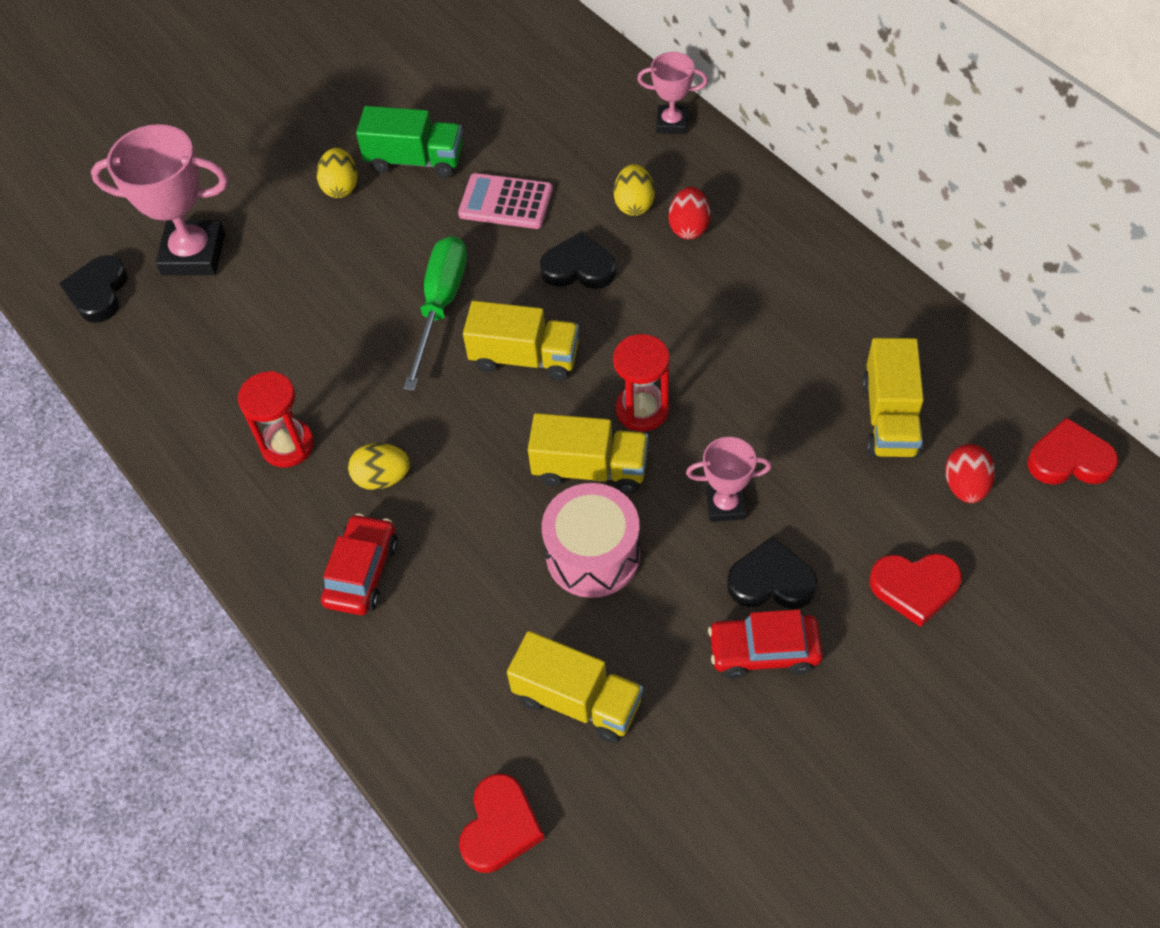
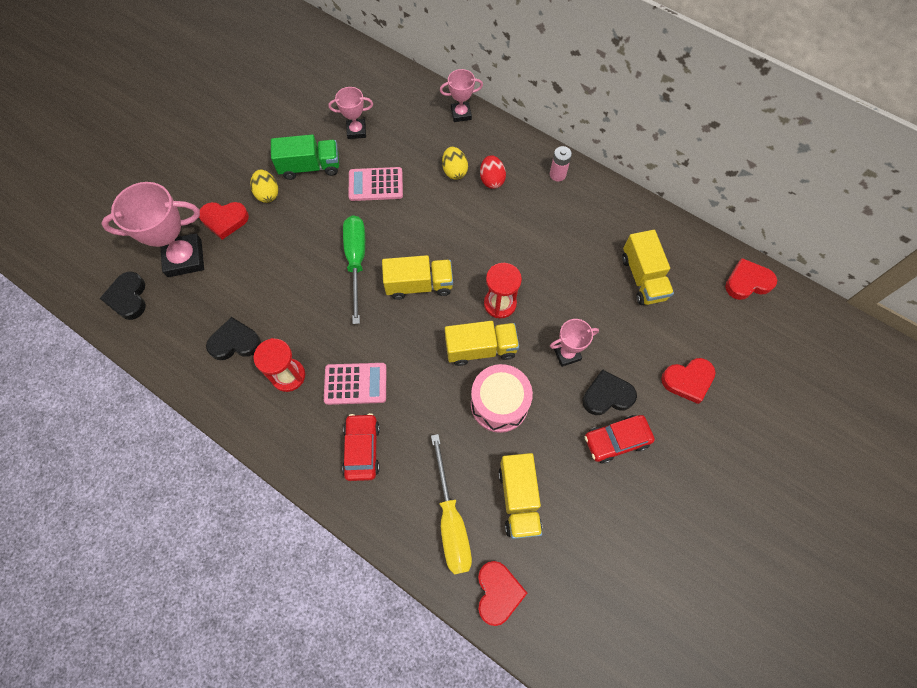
camera: 20 degrees left, 10 degrees up
(267, 212) = (224, 220): none -> red heart
(382, 478) = (355, 384): yellow egg -> pink calculator
(462, 705) = (451, 521): none -> yellow screwdriver
(501, 121) = (356, 131): none -> pink trophy
(577, 700) = (519, 499): yellow truck -> yellow truck turned 75 degrees clockwise
(579, 267) = (434, 219): black heart -> black heart (235, 342)
(798, 238) = (557, 174): none -> pink battery
(965, 486) = (696, 311): red egg -> none

